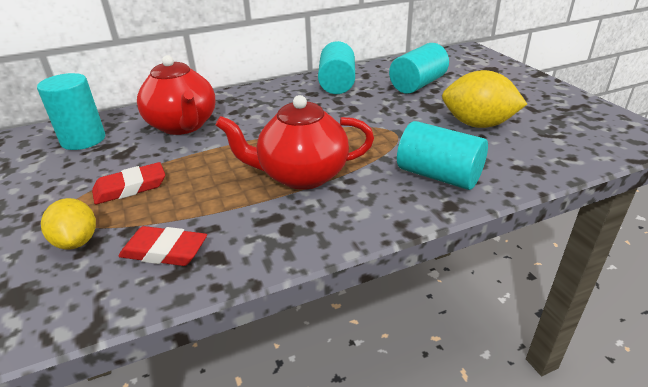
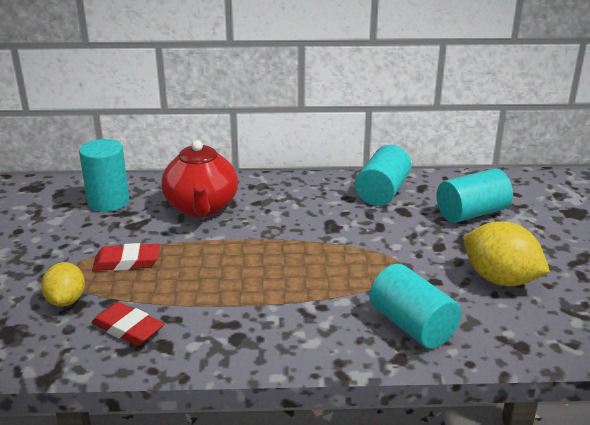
camera: 20 degrees right, 5 degrees down
(301, 175) = (280, 290): red teapot -> none

